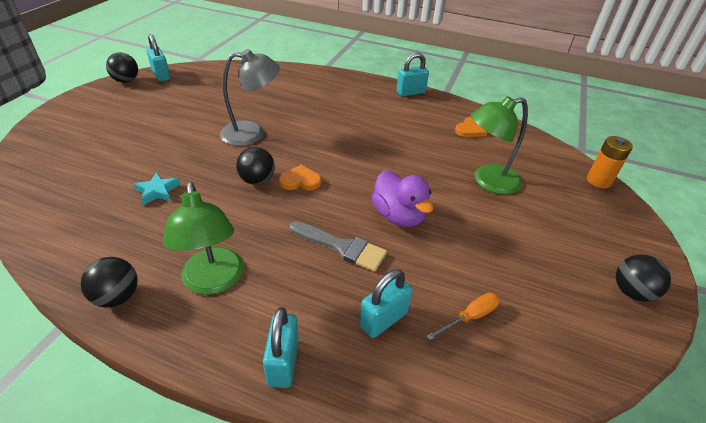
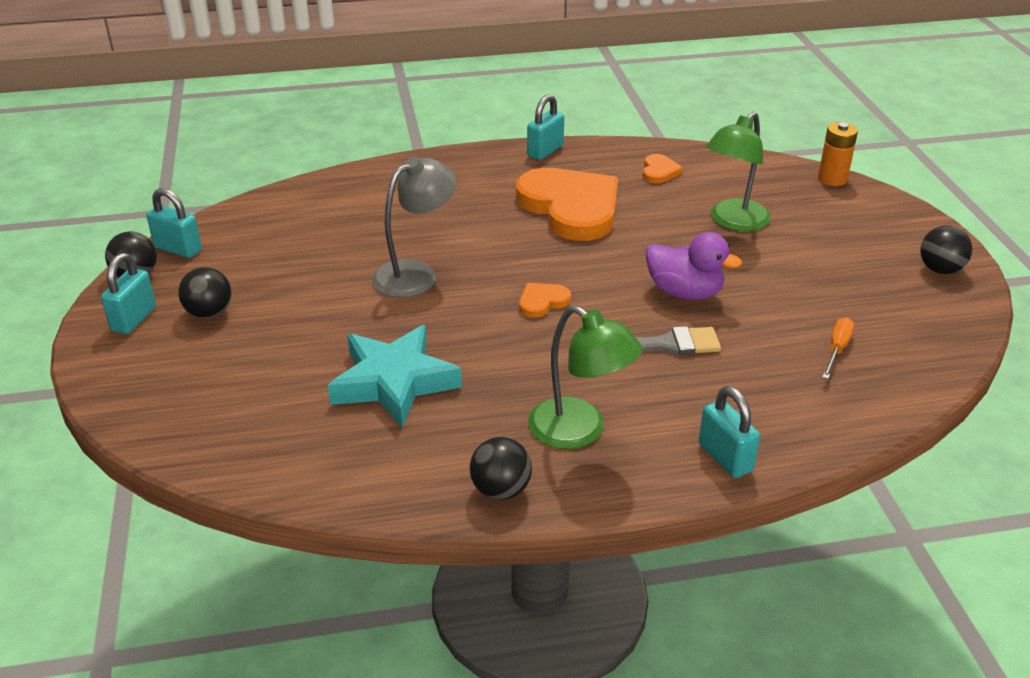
camera: 30 degrees left, 5 degrees down
(157, 191) = (394, 382): turquoise star -> turquoise star, size x2.16
(257, 180) = (494, 321): black ball -> black ball (209, 313)
(383, 319) = (770, 385): turquoise padlock -> turquoise padlock (134, 319)
(387, 130) = (571, 207): none -> orange heart

